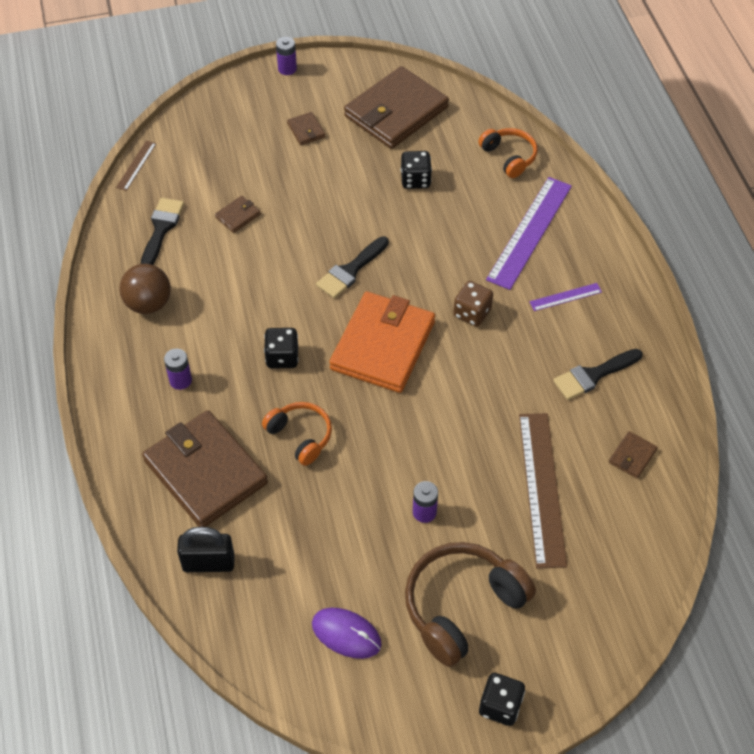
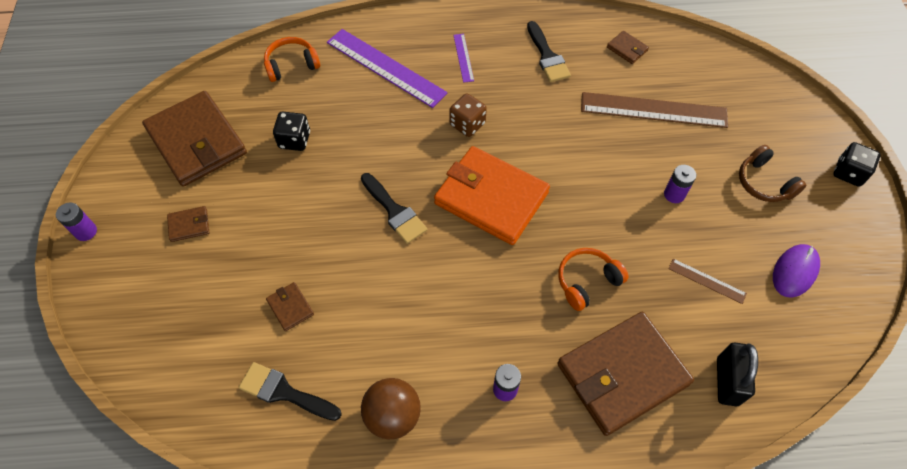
camera: 80 degrees left, 5 degrees up
(136, 165) = (172, 414): brown ruler -> brown ruler (707, 281)
(282, 357) = (491, 286): black dice -> none
(462, 607) = (764, 183): brown headphones -> brown headphones, size x0.59

